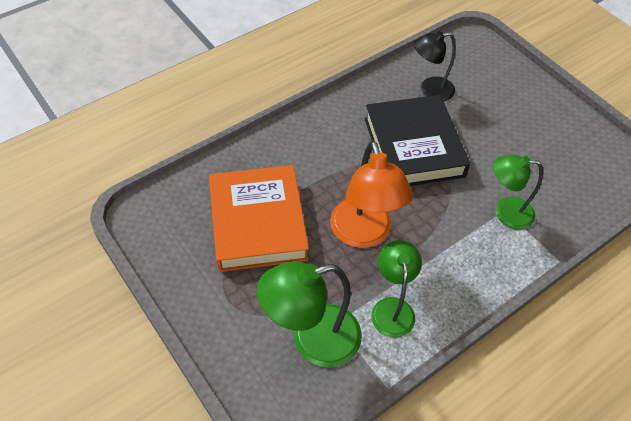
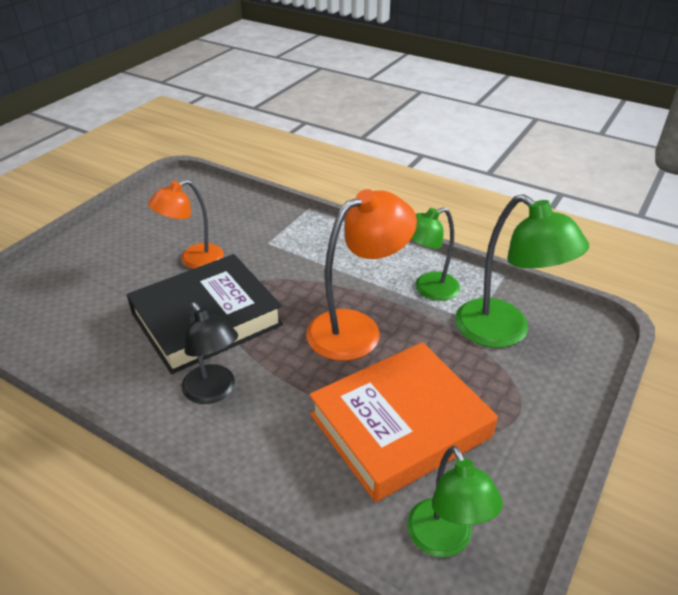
camera: 110 degrees left, 15 degrees down
(430, 90) = (98, 326): black lamp -> black lamp (214, 392)
(493, 154) = (193, 260): none -> orange lamp
(505, 212) = (270, 242): green lamp -> green lamp (444, 541)

